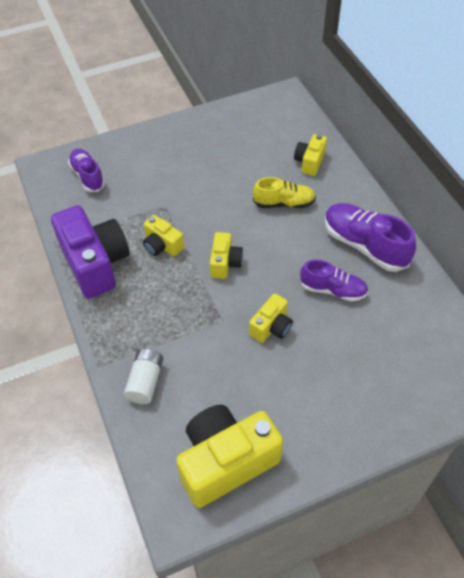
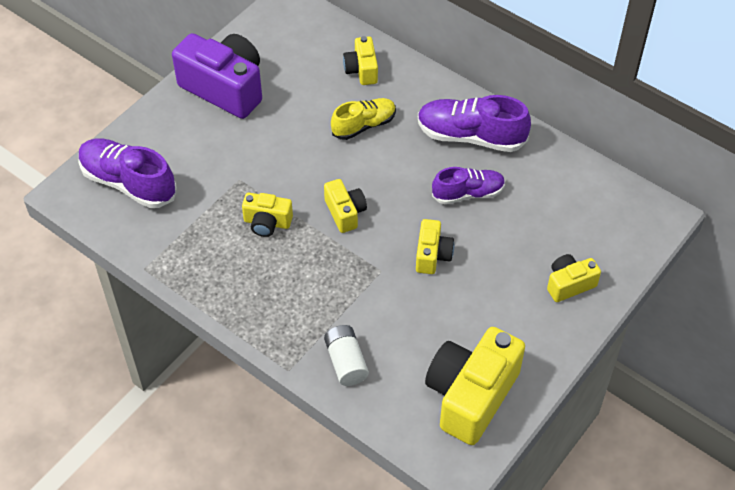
camera: 30 degrees left, 0 degrees up
(87, 176) = (128, 183): purple shoe -> purple shoe, size x1.55
(95, 263) = (208, 272): purple camera -> purple camera (225, 88)
(373, 406) = (569, 284): none -> yellow camera

